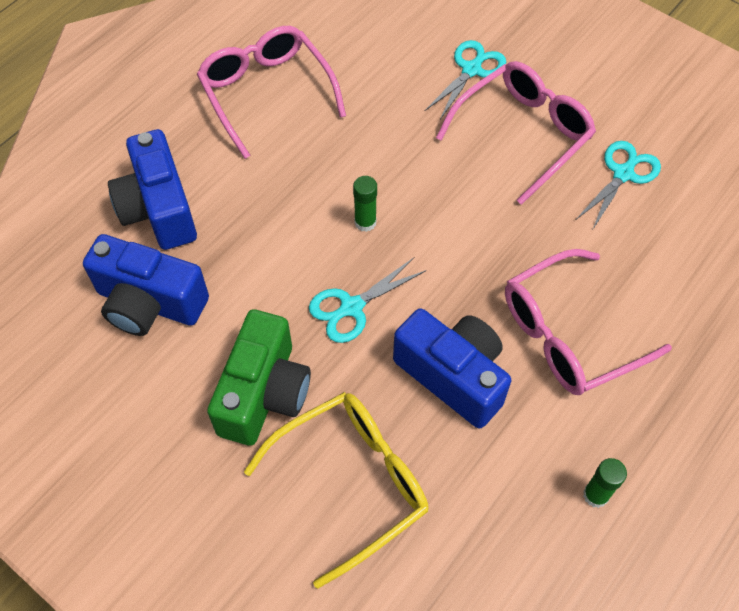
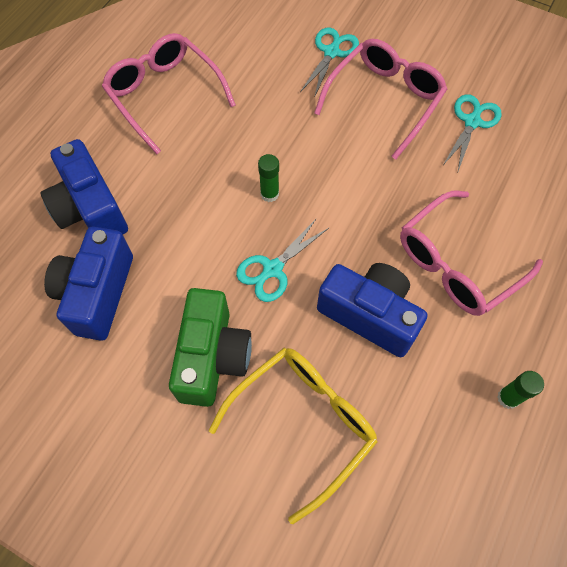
camera: 10 degrees left, 5 degrees up
(149, 303) = (97, 293): blue camera -> blue camera turned 90 degrees clockwise

